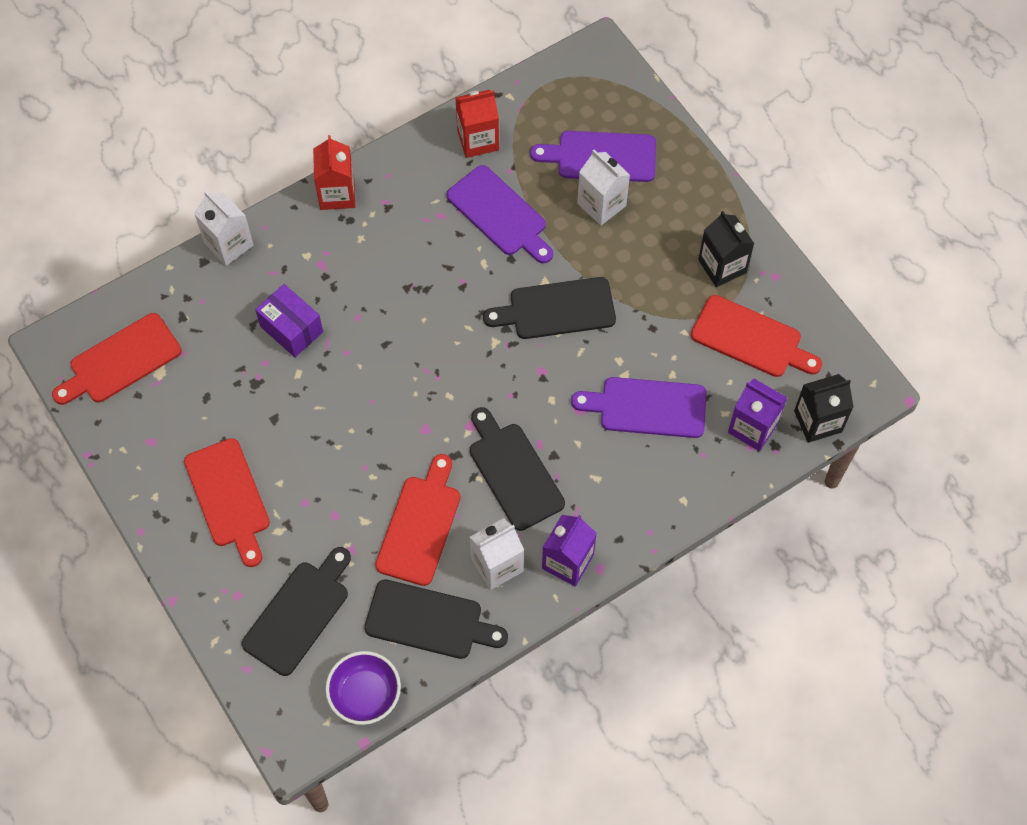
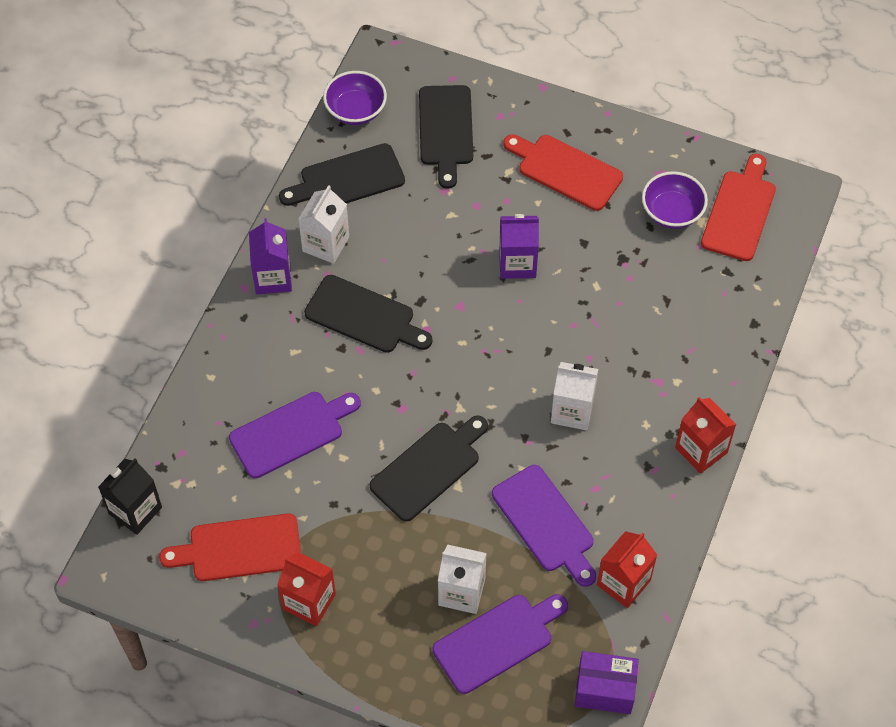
camera: 145 degrees right, 5 degrees down
(176, 398) = (672, 212): none -> purple bowl
(229, 244) = (748, 350): white carton -> white carton (572, 411)
(291, 329) = (633, 315): purple box -> purple box (604, 690)
(420, 525) = (406, 236): red cutting board -> none
(499, 214) = (545, 523): purple cutting board -> purple cutting board turned 135 degrees counterclockwise
(722, 266) = (309, 602): black carton -> red carton
(752, 428) = (189, 470): purple carton -> purple carton (517, 263)

